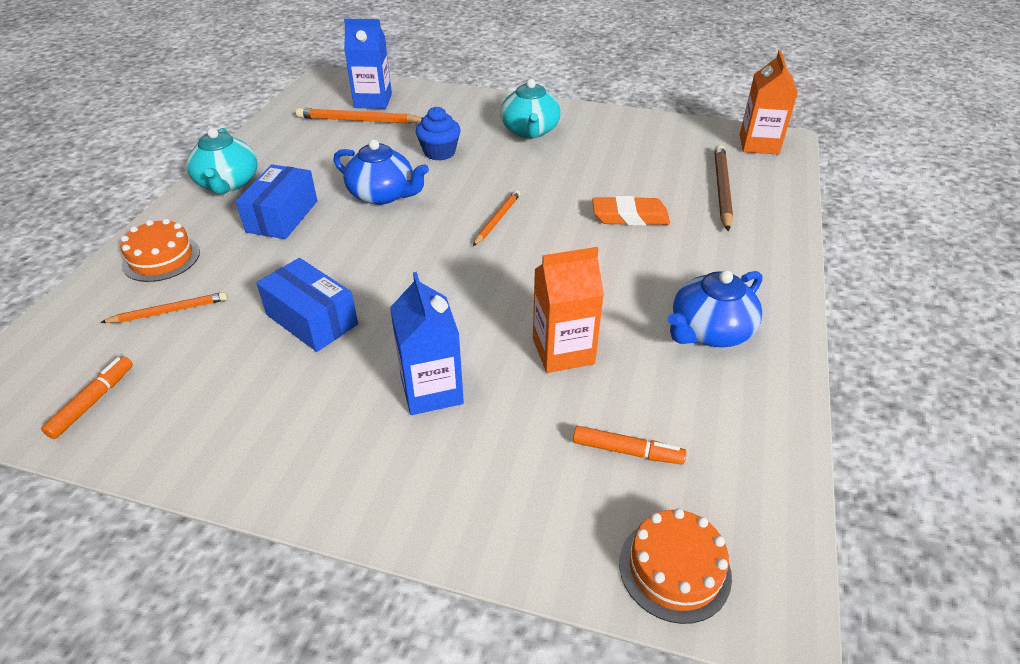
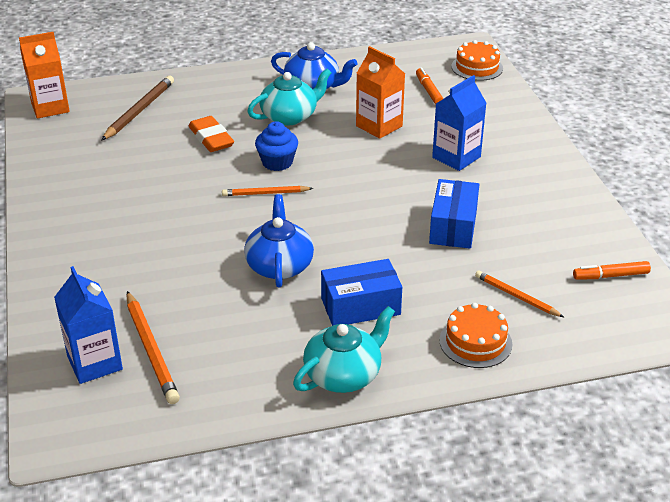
camera: 120 degrees left, 5 degrees down
(439, 152) = (181, 263): blue cupcake -> blue cupcake (277, 162)
(530, 131) = (100, 225): turquoise teapot -> turquoise teapot (290, 116)
(721, 189) = (139, 110): brown pencil -> brown pencil turned 135 degrees clockwise

